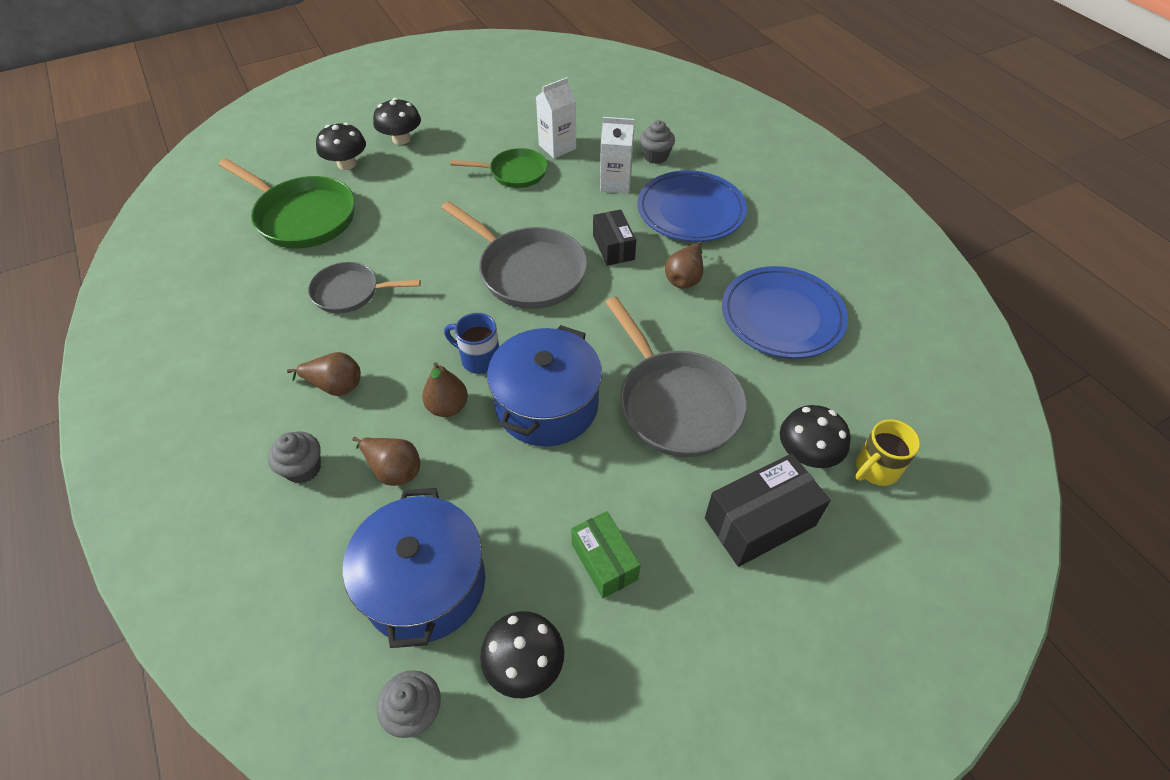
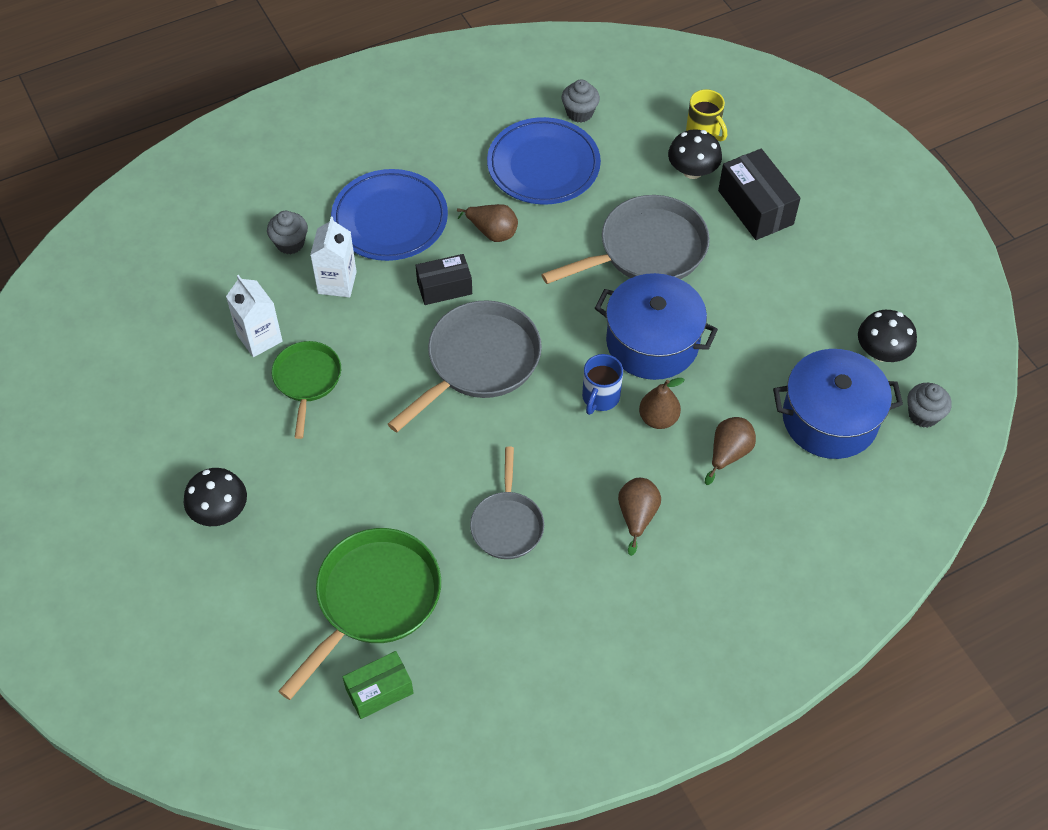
camera: 90 degrees left, 5 degrees up
(303, 468) = (732, 525): grey cupcake -> grey cupcake (579, 113)
(346, 164) = (268, 568): black mushroom -> none
(604, 561) = (798, 304): green box -> green box (379, 691)

